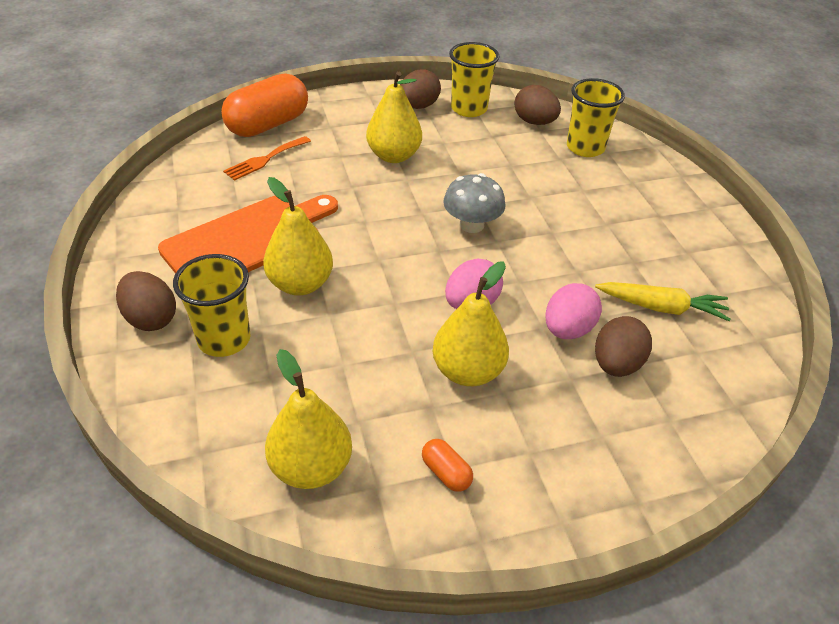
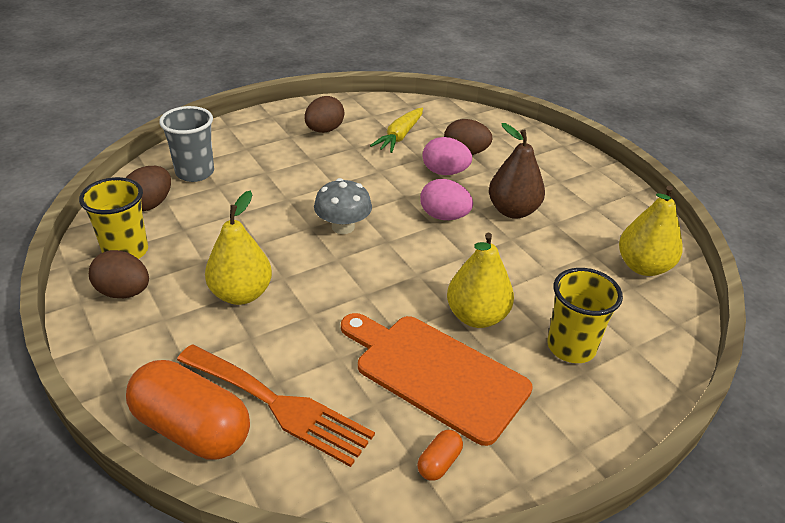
camera: 105 degrees left, 5 degrees down
(151, 318) = (583, 409): brown egg -> brown egg (324, 130)
(265, 159) = (279, 405): orange fork -> orange fork, size x1.74
(446, 473) = (599, 210): orange capsule -> orange capsule (439, 463)
(468, 371) = (513, 211): yellow pear -> brown pear
(585, 148) = (195, 172): yellow cup -> grey cup
(661, 307) = (400, 136): yellow carrot -> yellow carrot turned 150 degrees counterclockwise

